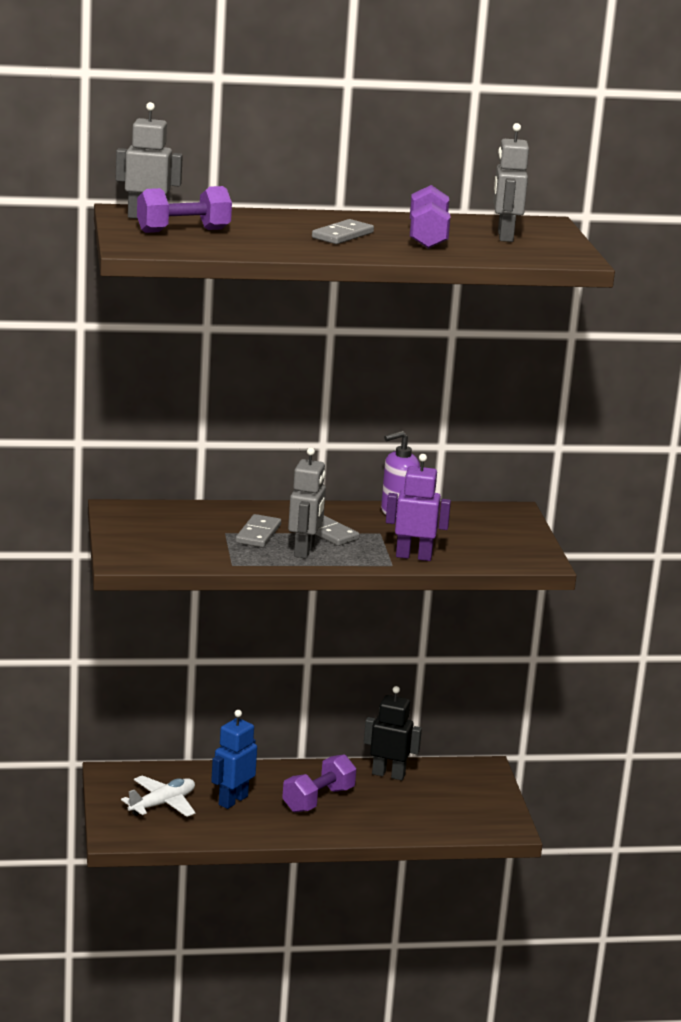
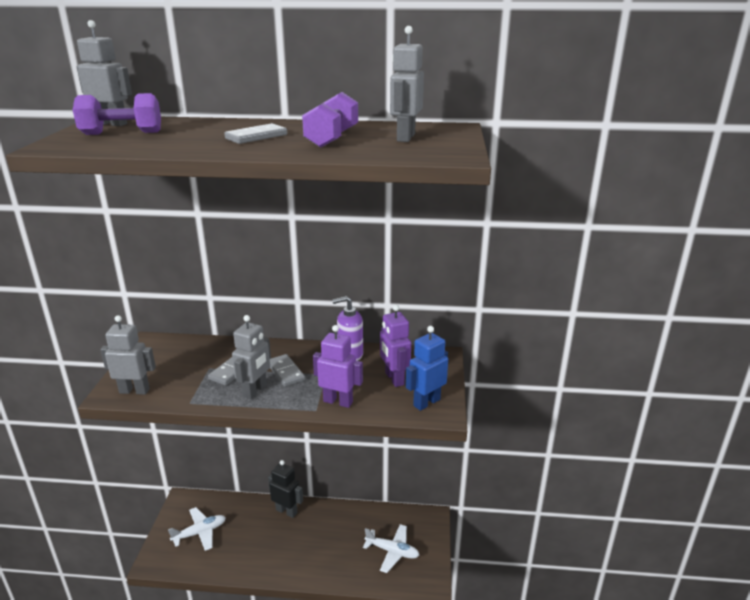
camera: 15 degrees right, 5 degrees up
(151, 556) = (134, 390): none -> grey robot
(232, 800) = (247, 533): blue robot -> blue robot (426, 402)
(318, 800) = (305, 539): purple dumbbell -> none
(388, 774) = (362, 518): black robot -> black robot (286, 511)
(446, 803) = (392, 551): none -> white plane
(468, 534) = (394, 379): none -> purple robot

